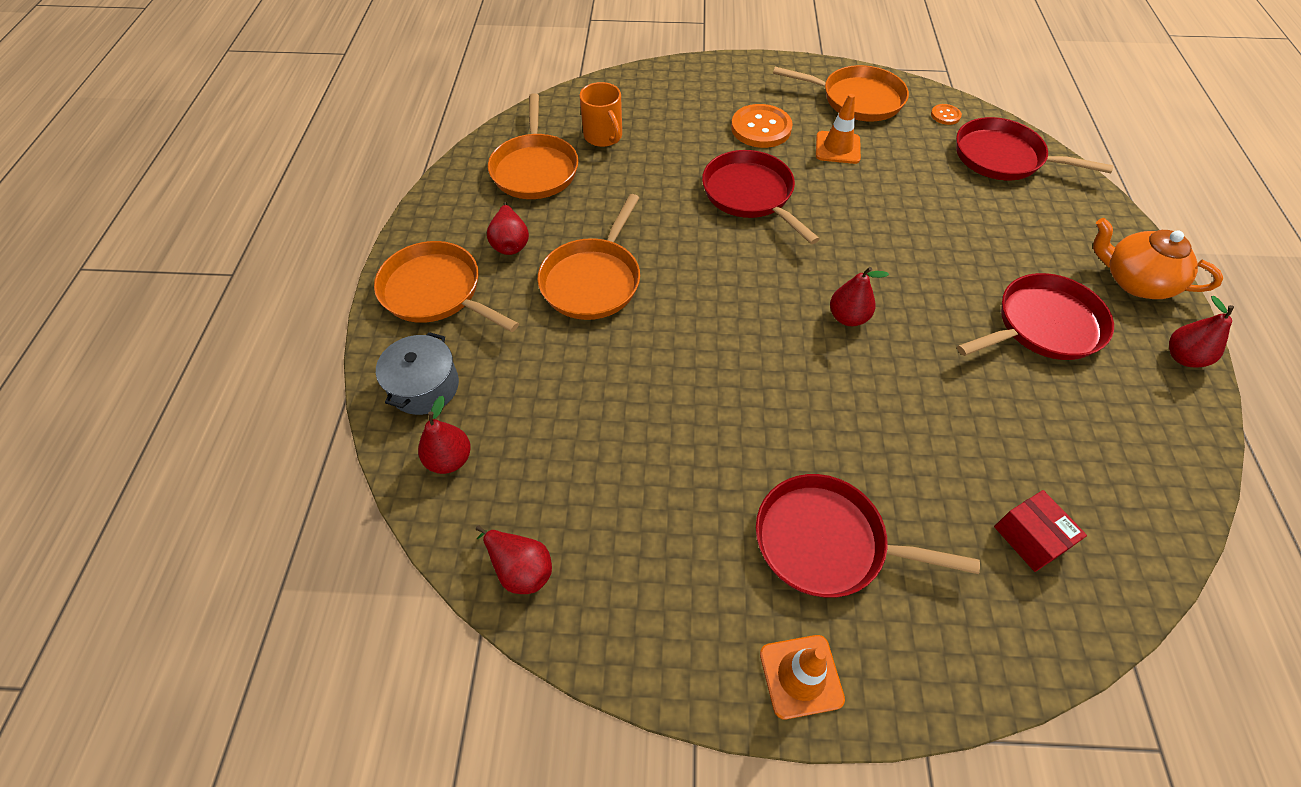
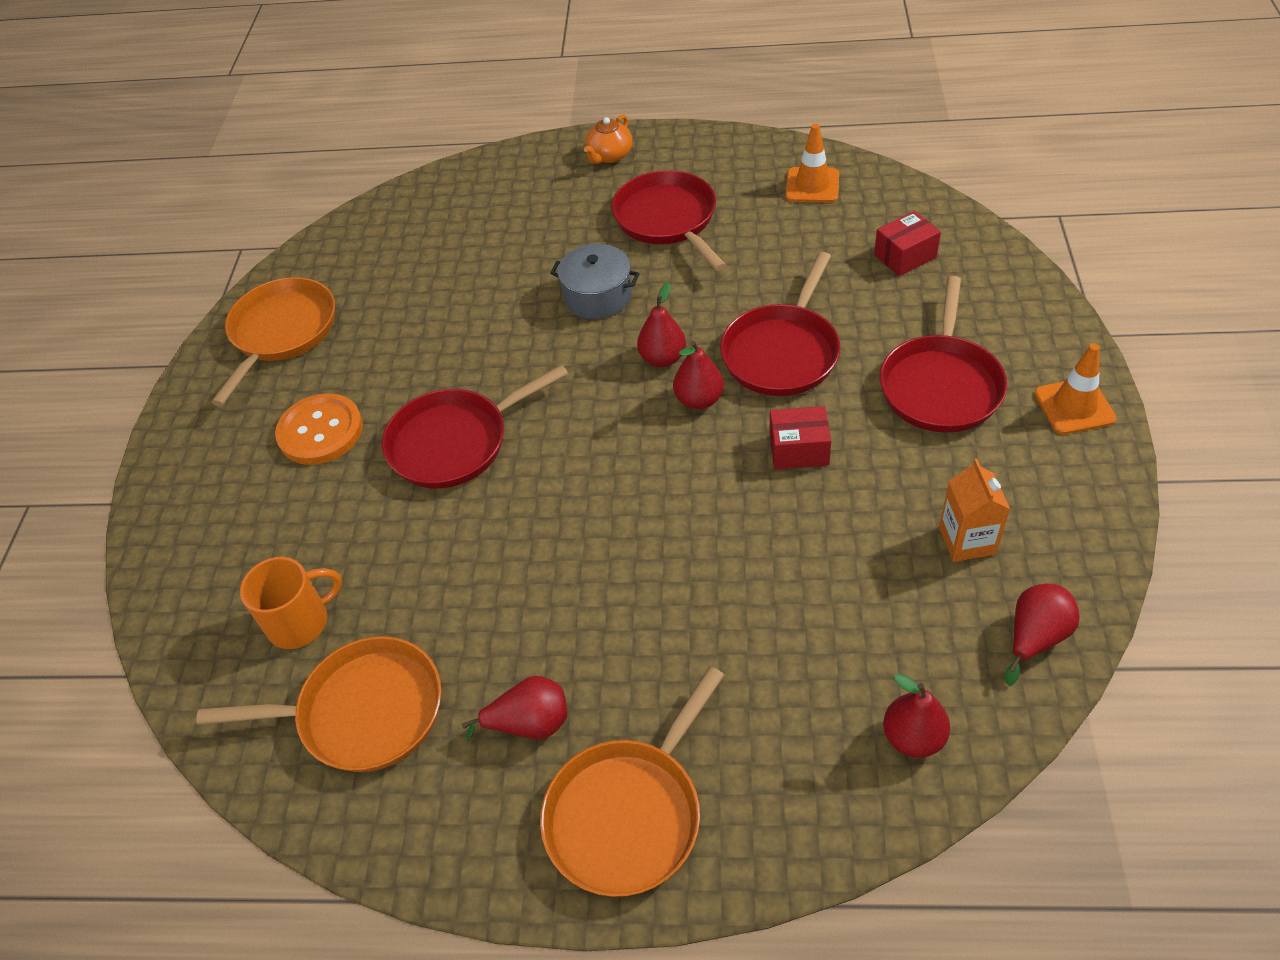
camera: 85 degrees left, 5 degrees down
(424, 386) = (805, 793): grey pot -> grey pot (598, 296)
(593, 280) = (606, 608): orange pan -> none
(629, 531) = (967, 540): none -> orange carton
(740, 410) = (798, 450): none -> red box
(837, 148) = (376, 355): orange traffic cone -> orange traffic cone (812, 185)
(945, 115) = (333, 256): orange button -> none
(1003, 158) = (419, 219): red pan -> red pan (782, 352)
(1135, 281) = (609, 156): orange teapot -> orange teapot, size x0.65
(1183, 357) = (701, 143): red pear -> red pear (699, 400)

